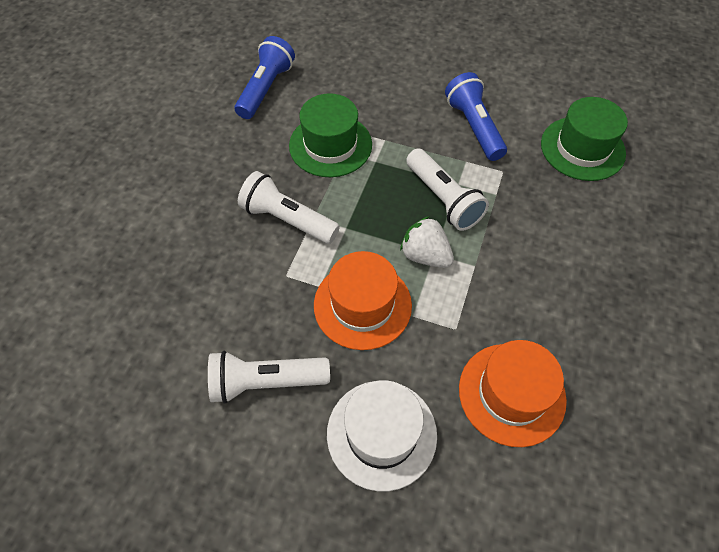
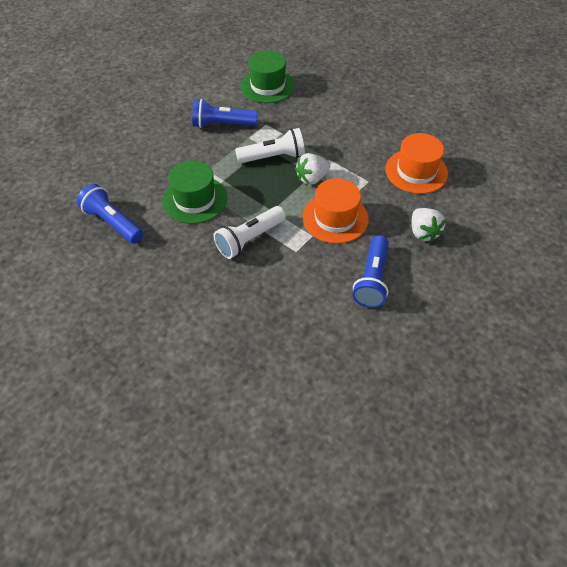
camera: 70 degrees left, 5 degrees down
(266, 382) = (372, 280): white flashlight -> blue flashlight
(381, 434) = (423, 232): white hat -> white strawberry

